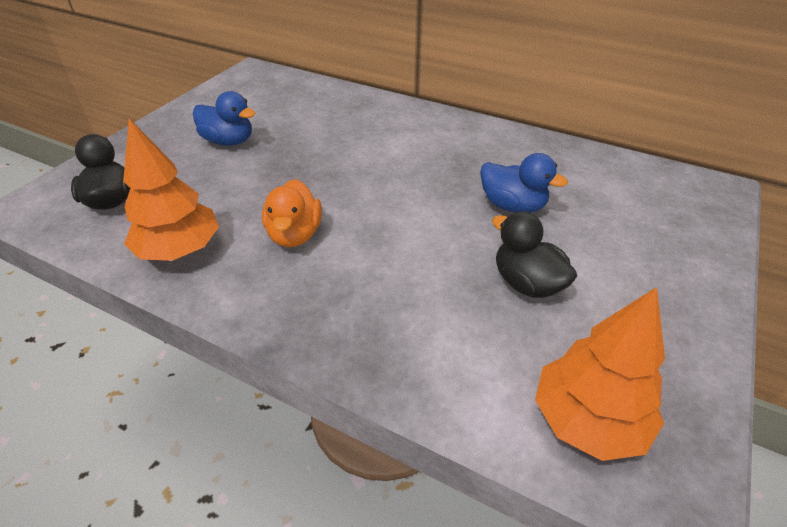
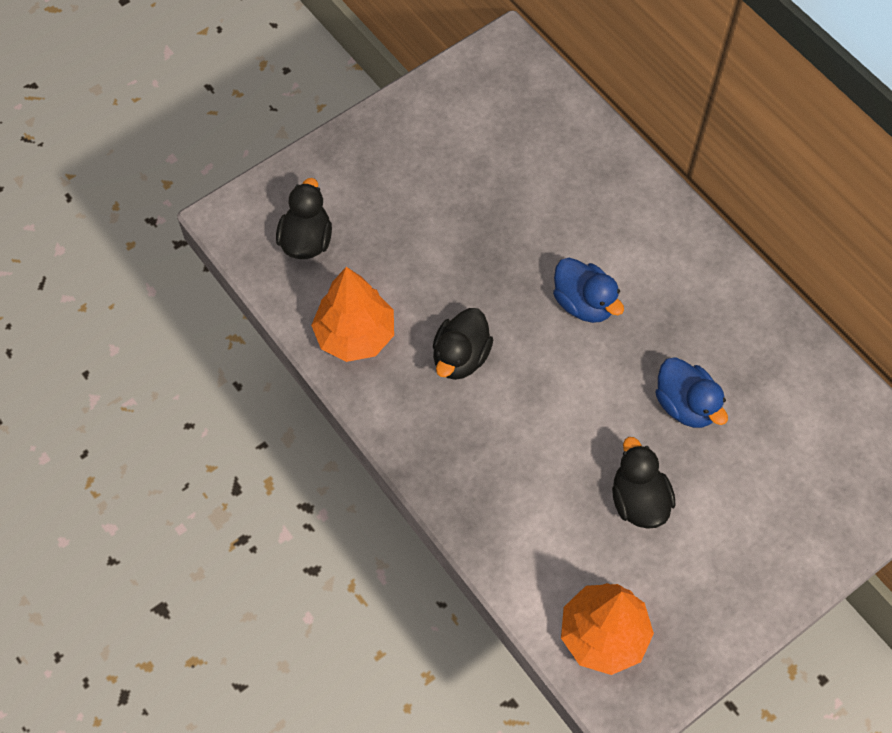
camera: 25 degrees right, 20 degrees up
(229, 141) = (440, 187): blue duck -> blue duck (584, 303)
(295, 234) = (460, 357): orange duck -> black duck

